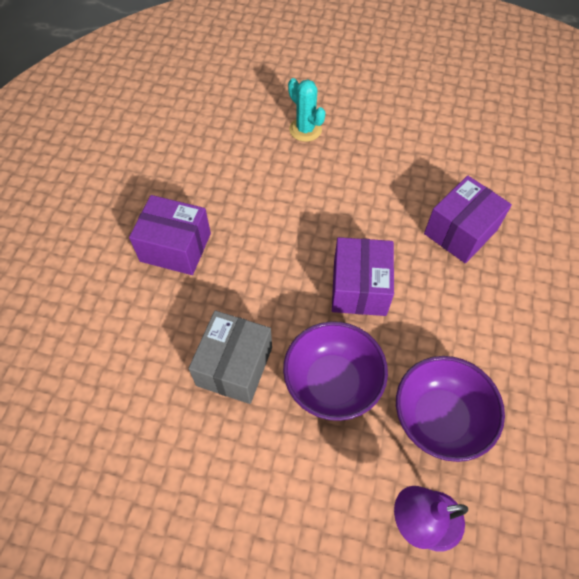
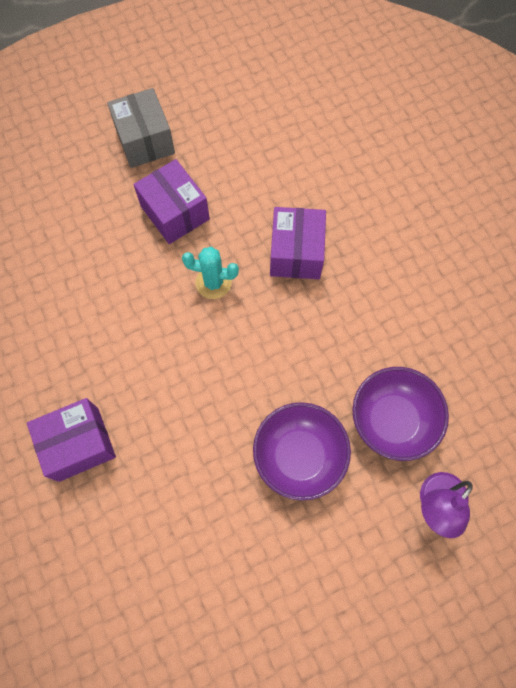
camera: 40 degrees left, 10 degrees up
(234, 366) = (216, 504): grey box -> grey box (145, 141)
(305, 129) = (96, 247): turquoise cactus -> turquoise cactus (213, 283)
(359, 288) = (258, 362): purple box -> purple box (175, 213)

